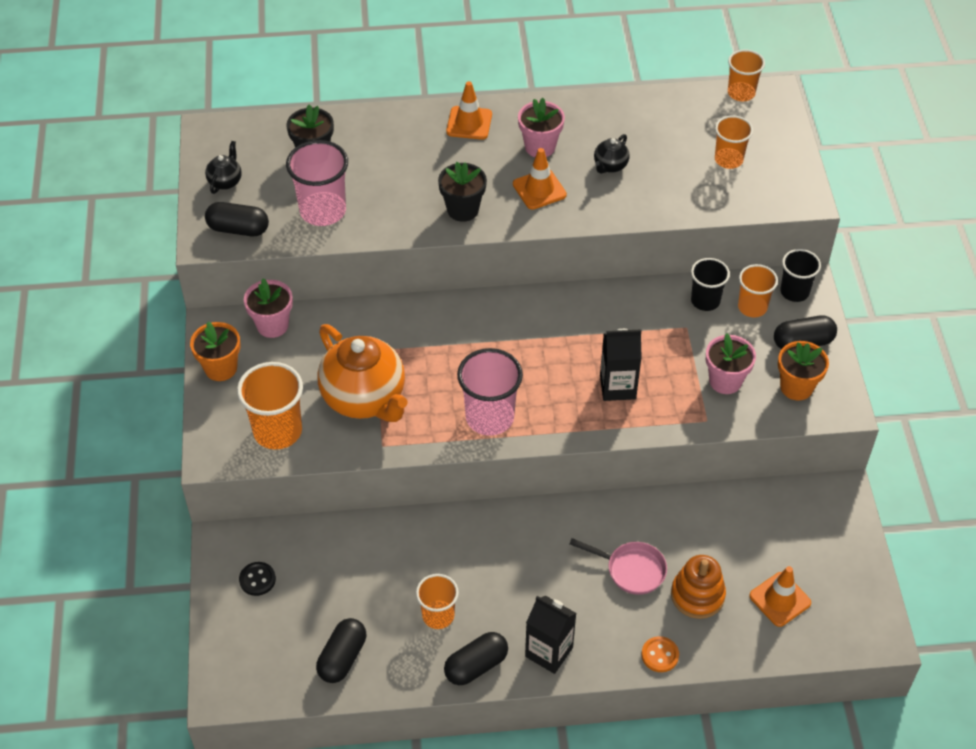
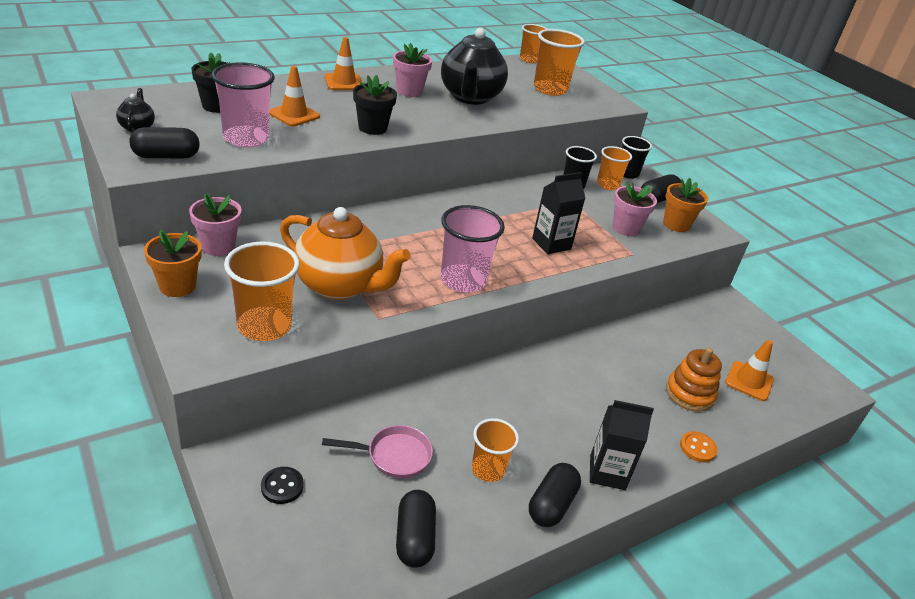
camera: 30 degrees left, 15 degrees down
(539, 189) = (426, 113): orange traffic cone -> orange traffic cone (294, 115)
(610, 166) = (470, 97): black teapot -> black teapot, size x2.29
(631, 570) = (626, 388): pink pan -> pink pan (394, 456)
(728, 160) = (550, 89): orange cup -> orange cup, size x1.57

